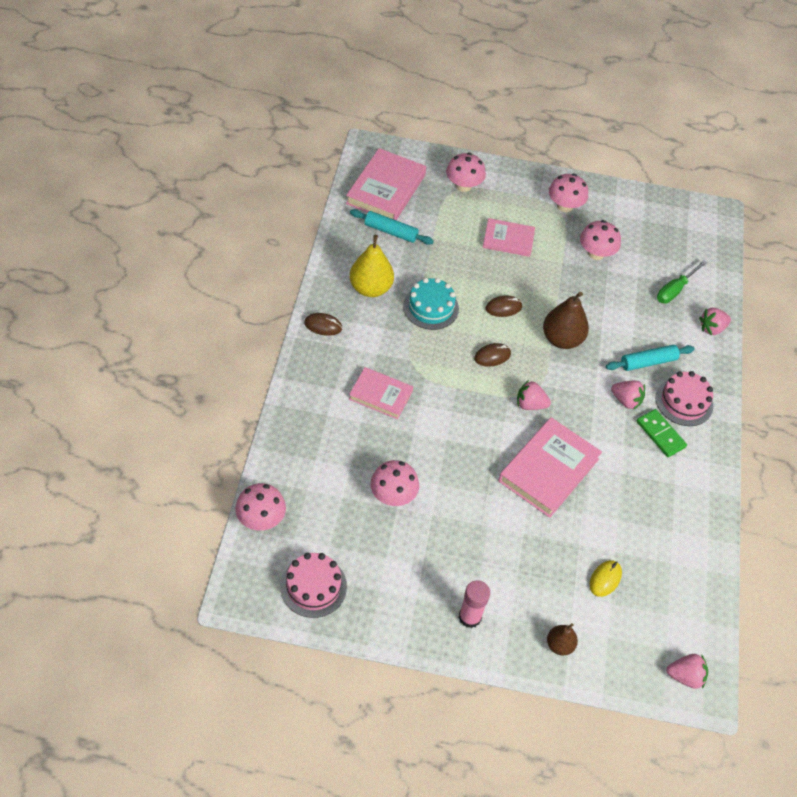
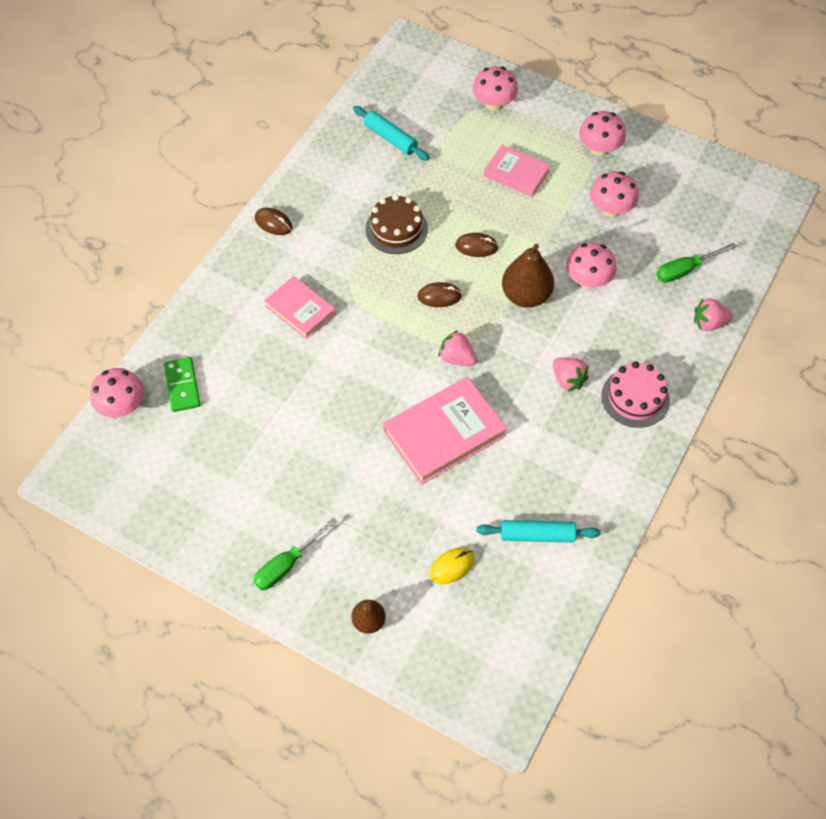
camera: 25 degrees right, 5 degrees up
(313, 586) = (143, 488): pink cake -> none
(370, 288) = (341, 194): yellow pear -> none
(386, 189) = (406, 91): pink book -> none
(393, 495) = (265, 417): pink mushroom -> pink mushroom (588, 280)
(431, 307) = (396, 229): turquoise cake -> brown cake
(470, 617) = (287, 564): pink glue stick -> green screwdriver
(648, 362) = (614, 344): turquoise rolling pin -> turquoise rolling pin (537, 535)
(660, 434) = (590, 427): green domino -> green domino (182, 386)
(685, 676) = (492, 696): pink strawberry -> none

